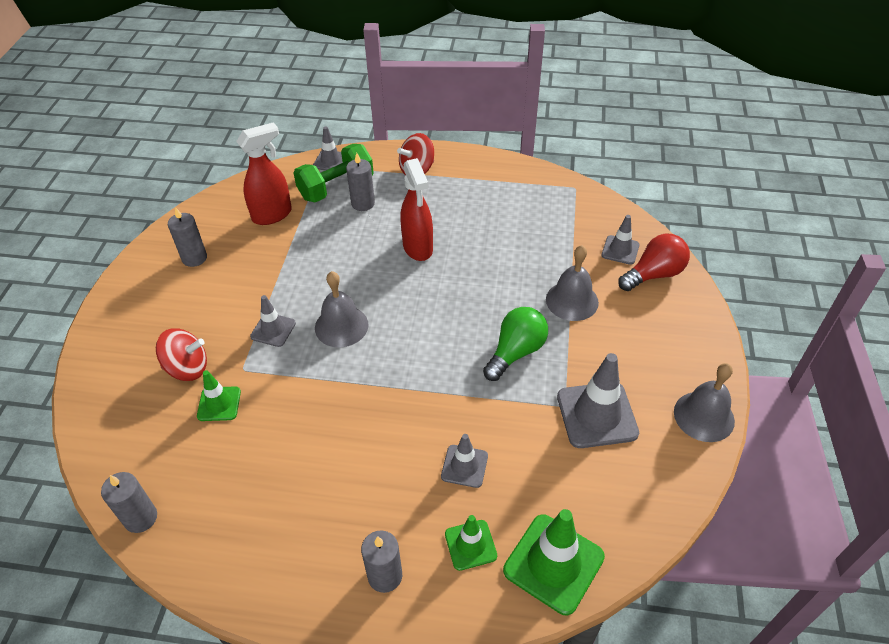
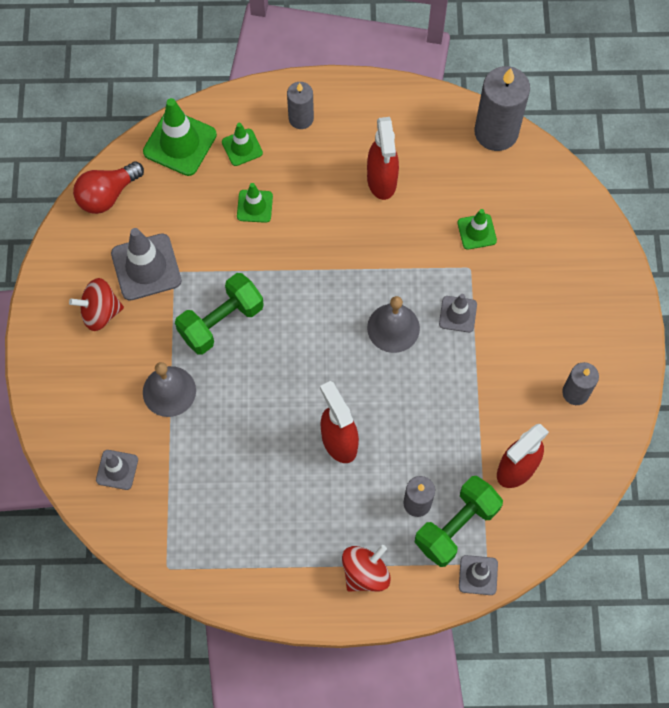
camera: 170 degrees right, 20 degrees up
(141, 518) = (496, 132): grey candle -> grey candle, size x1.75
(187, 368) = (520, 262): red spinning top -> red spinning top (100, 312)
(305, 475) = (382, 181): none -> red spray bottle
(464, 466) = (254, 206): grey traffic cone -> green traffic cone
(516, 352) = (221, 322): green light bulb -> green dumbbell
(654, 274) = (83, 439): red light bulb -> red light bulb (107, 195)
(704, 416) = (53, 279): grey bell -> none

